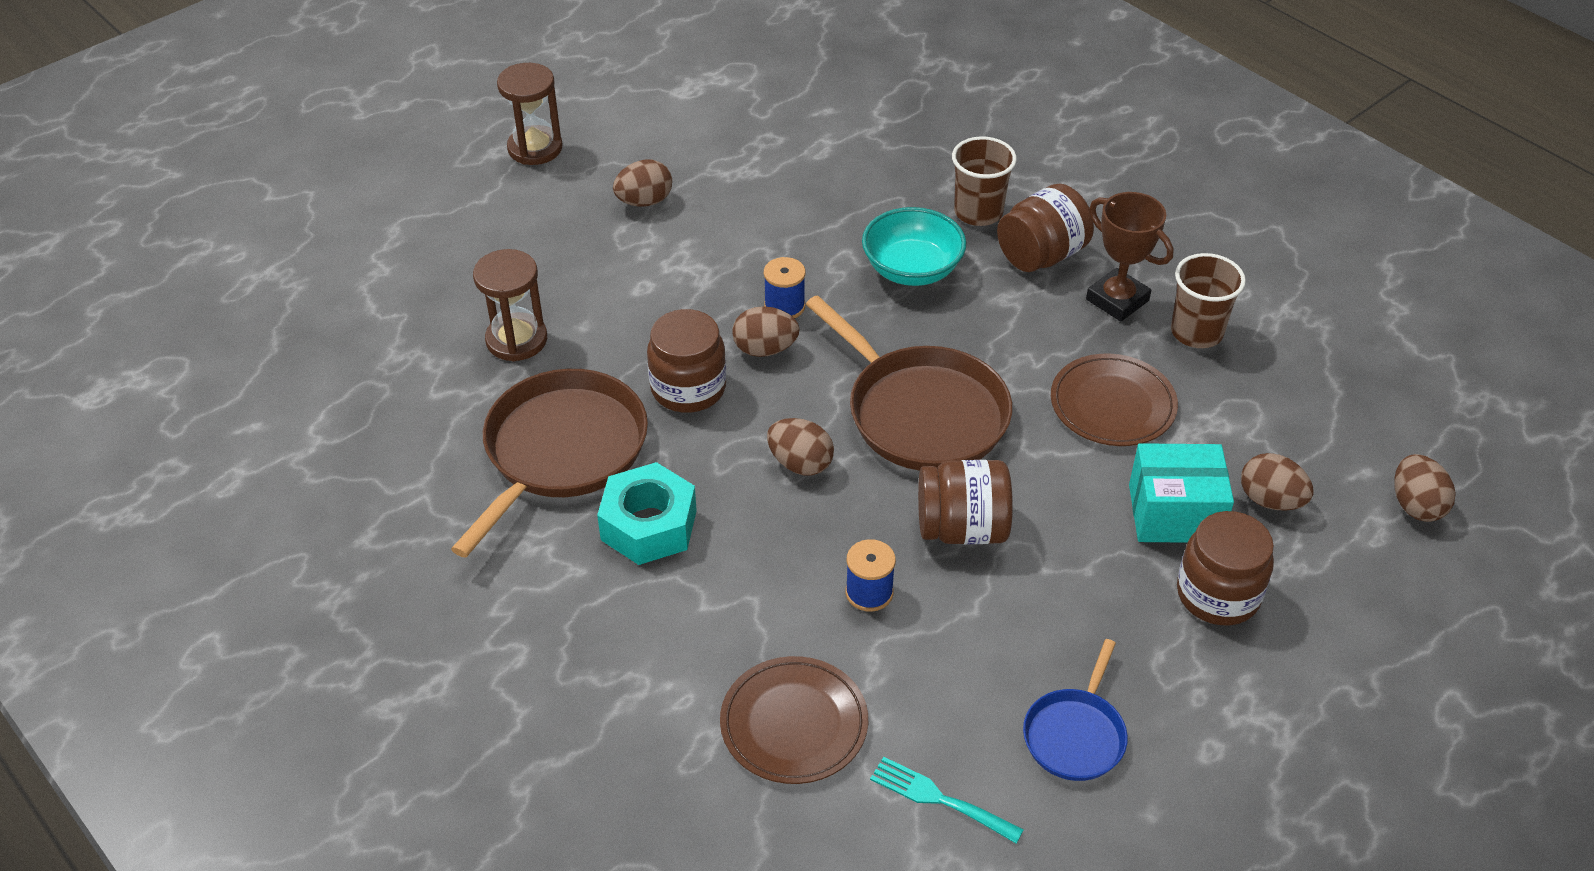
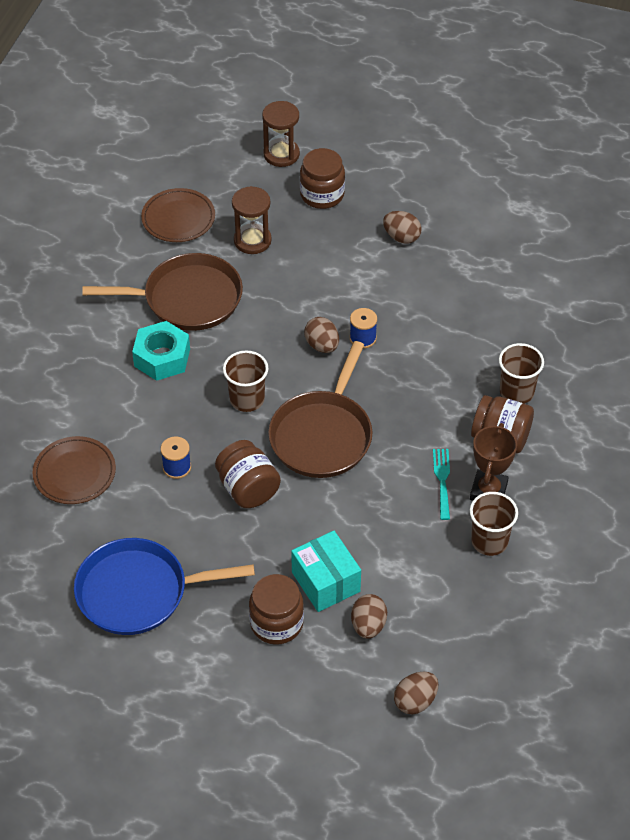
camera: 60 degrees right, 5 degrees up
(535, 148) = (408, 169): brown hourglass -> brown hourglass (281, 154)
(688, 388) = (268, 327): brown jar -> brown jar (322, 195)
(800, 463) = (247, 399): brown egg -> brown cup
(912, 269) = (439, 382): turquoise bowl -> none
(940, 799) = (65, 550): turquoise fork -> turquoise fork (442, 481)
(1075, 735) = (138, 592): blue pan -> blue pan, size x1.83
(1112, 405) = (393, 521): brown plate -> brown plate (178, 218)

